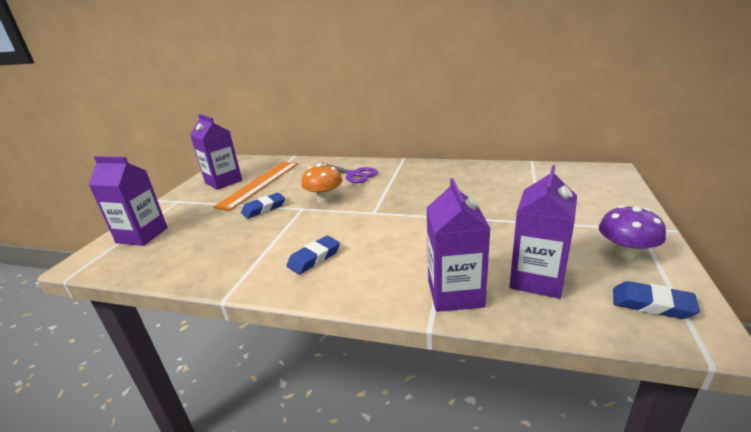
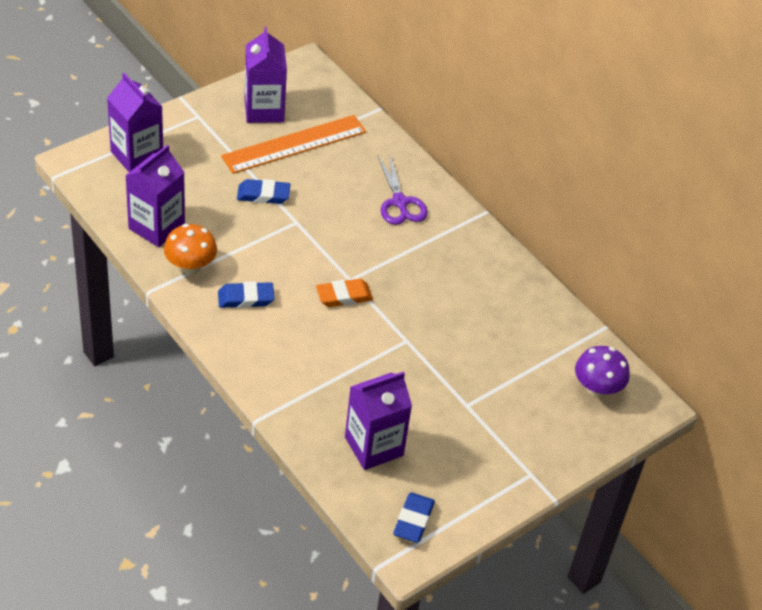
camera: 30 degrees right, 20 degrees up
(324, 200) = (328, 224): orange mushroom -> orange mushroom (190, 266)
(381, 220) = (344, 296): none -> orange eraser
(455, 294) = (303, 411): purple carton -> purple carton (156, 227)
(625, 255) = (470, 482): purple mushroom -> purple mushroom (597, 388)
(652, 304) = (413, 520): blue eraser -> blue eraser turned 45 degrees clockwise

